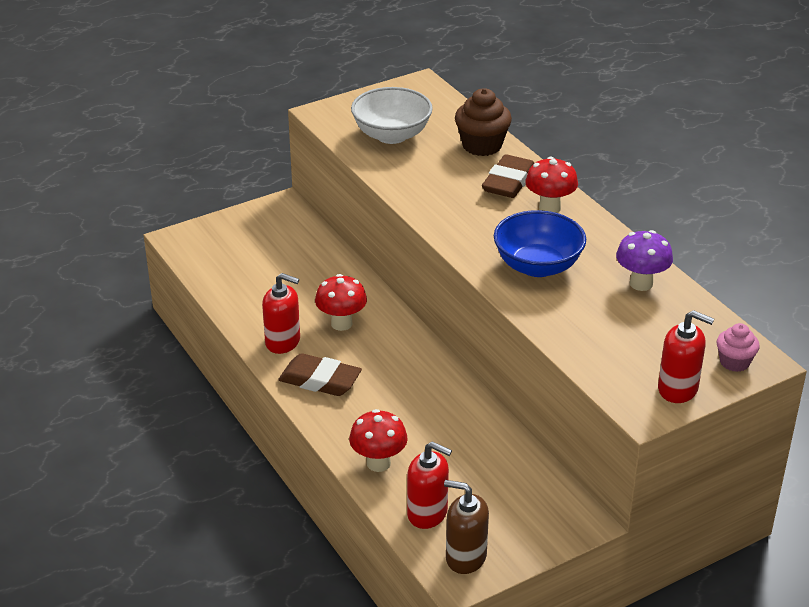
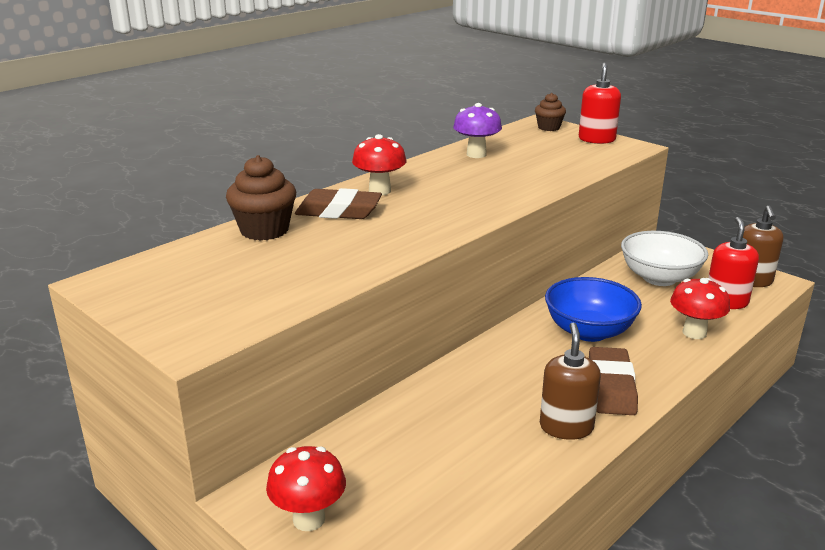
camera: 105 degrees left, 10 degrees down
(283, 342) = (566, 427): red soap dispenser -> brown soap dispenser
(341, 323) = (505, 391): red mushroom -> red mushroom (309, 519)
(391, 135) = (250, 283): white bowl -> white bowl (659, 278)
(537, 266) = (481, 188): blue bowl -> blue bowl (589, 331)
(734, 362) = (549, 127): pink cupcake -> brown cupcake

